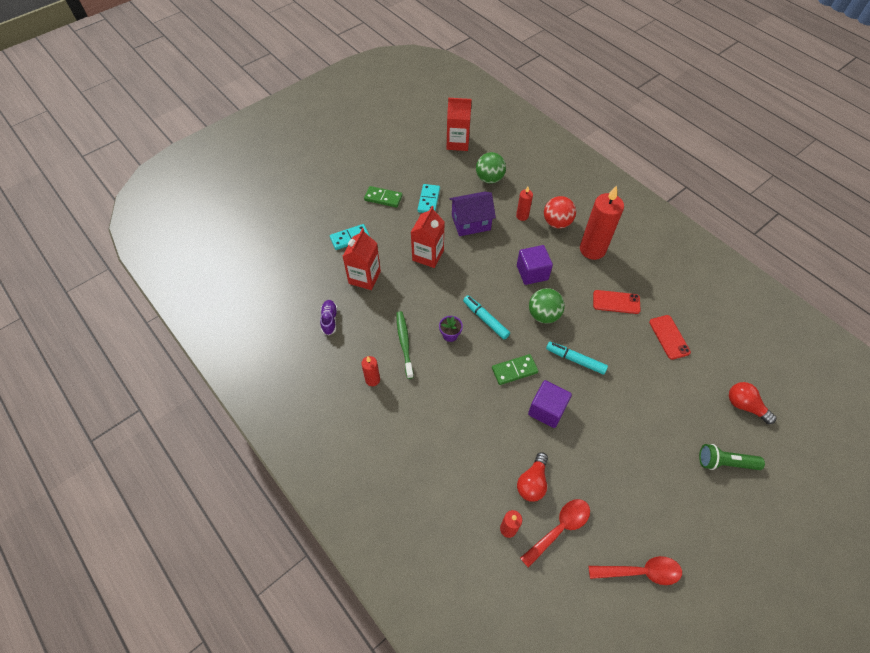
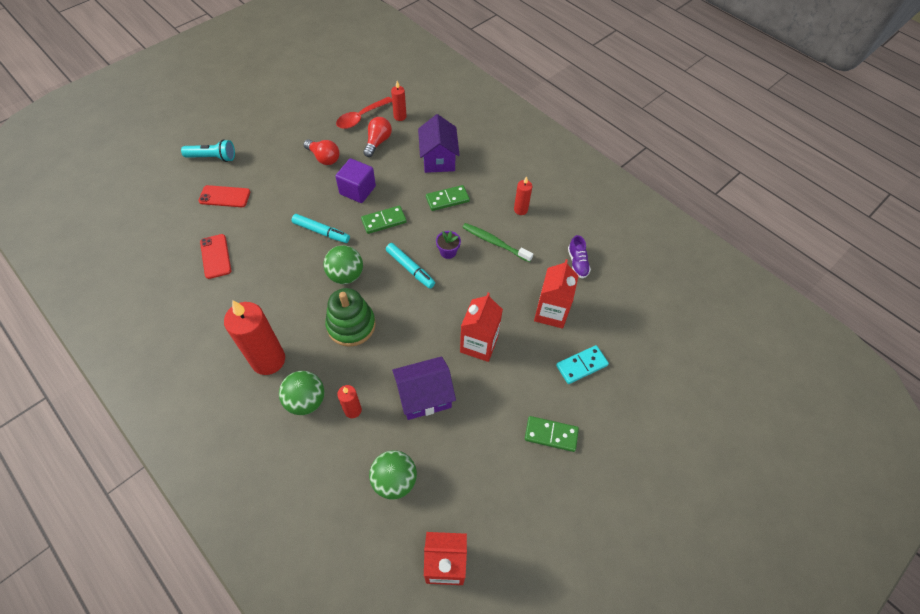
camera: 175 degrees right, 0 degrees up
(404, 343) = (494, 242): green toothbrush -> green toothbrush turned 135 degrees clockwise
(429, 200) = (485, 433): turquoise domino -> none
(449, 395) = (447, 199): none -> green domino
(457, 453) = (438, 159): none -> purple house
(532, 272) = (351, 325): purple cube -> green stacking toy
(557, 222) = (306, 401): red ball -> green ball
(616, 302) = (260, 292): red phone -> red phone (225, 196)
(640, 572) = (307, 98): red spoon -> none
(725, 462) = (213, 157): green flashlight -> turquoise flashlight
(744, 406) = (171, 198): red light bulb -> red light bulb (324, 158)

